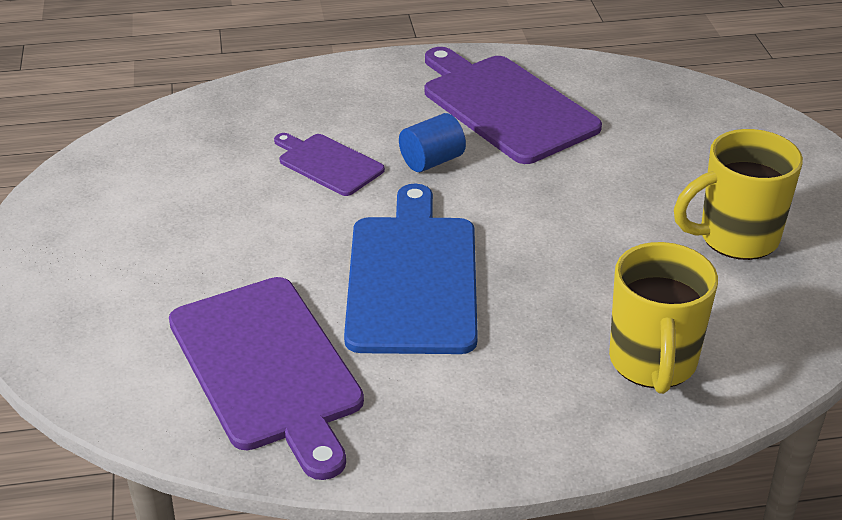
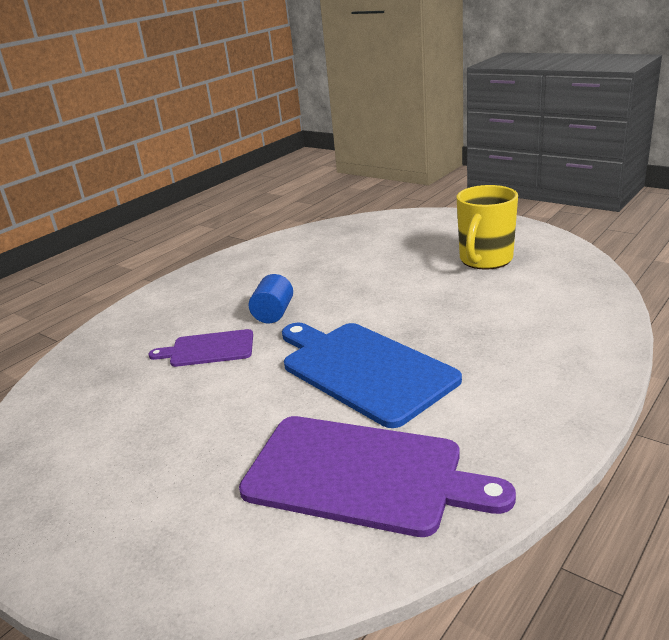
camera: 40 degrees left, 10 degrees down
(505, 106) = (272, 271): purple cutting board -> none
(653, 363) = (553, 326): yellow mug -> none

